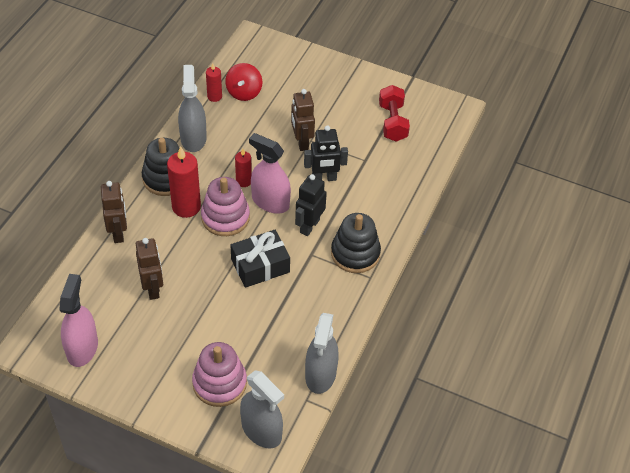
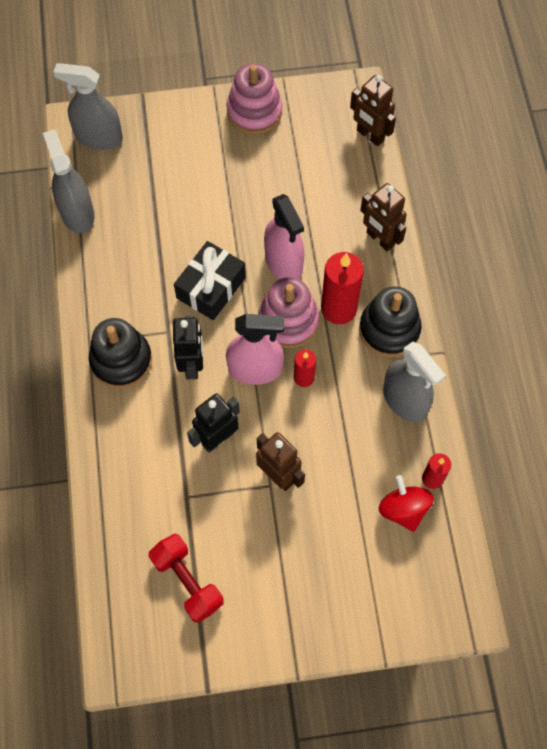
camera: 150 degrees right, 15 degrees up
(82, 348) = (310, 117): pink spray bottle -> pink spray bottle (283, 262)
(153, 288) = (296, 204): brown robot -> brown robot (370, 135)
(219, 383) = (164, 155): pink stacking toy -> pink stacking toy (254, 111)

